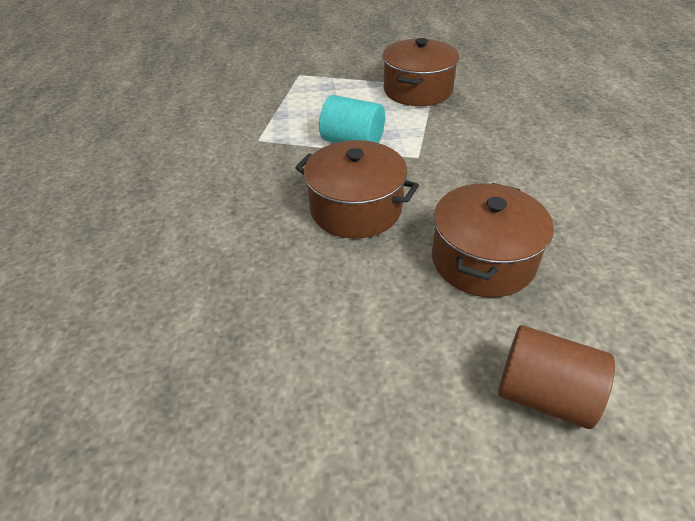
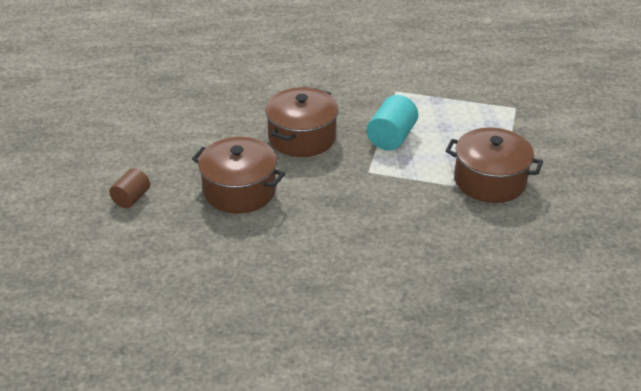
camera: 90 degrees right, 5 degrees down
(543, 394) = (131, 198): brown cylinder -> brown cylinder, size x0.66

